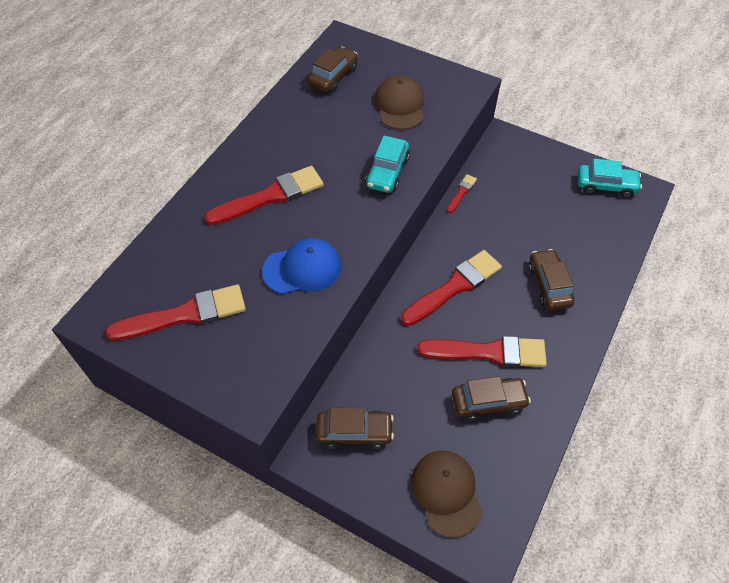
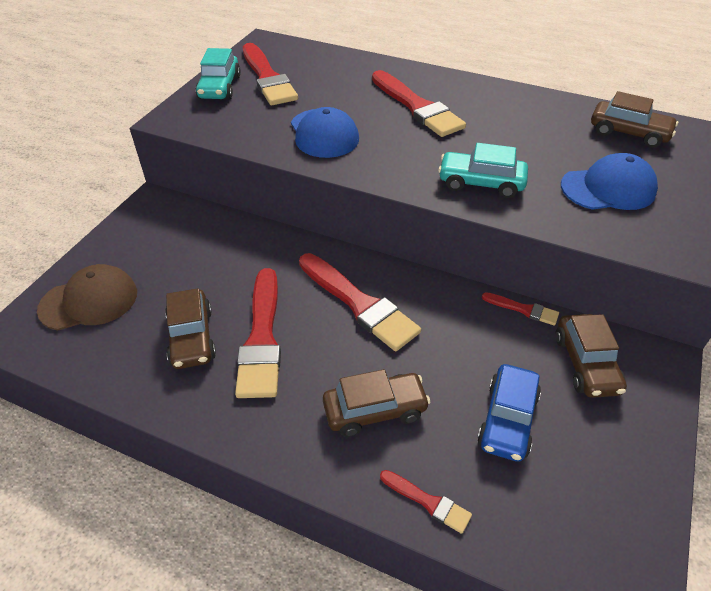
camera: 85 degrees right, 10 degrees down
(354, 432) = (171, 230): brown car -> brown car (586, 364)
(400, 105) = (608, 188): brown cap -> blue cap
(551, 219) = (507, 420): none -> blue car
(606, 186) = (615, 515): turquoise car -> turquoise car (219, 87)
(608, 265) = (427, 502): none -> red brush

